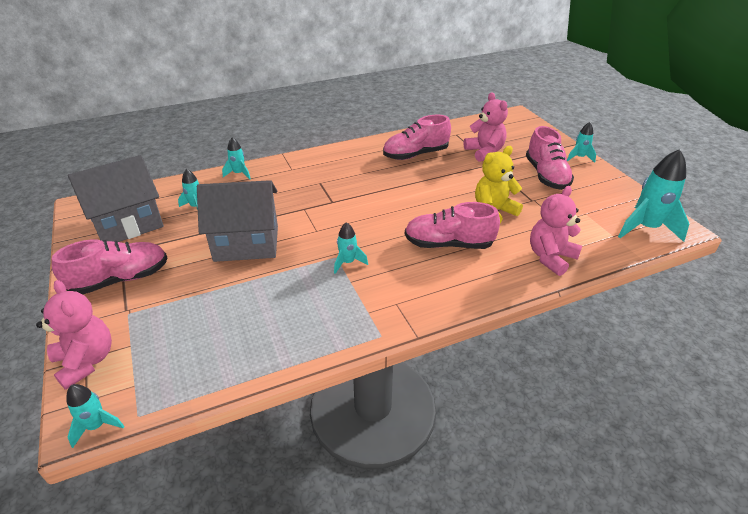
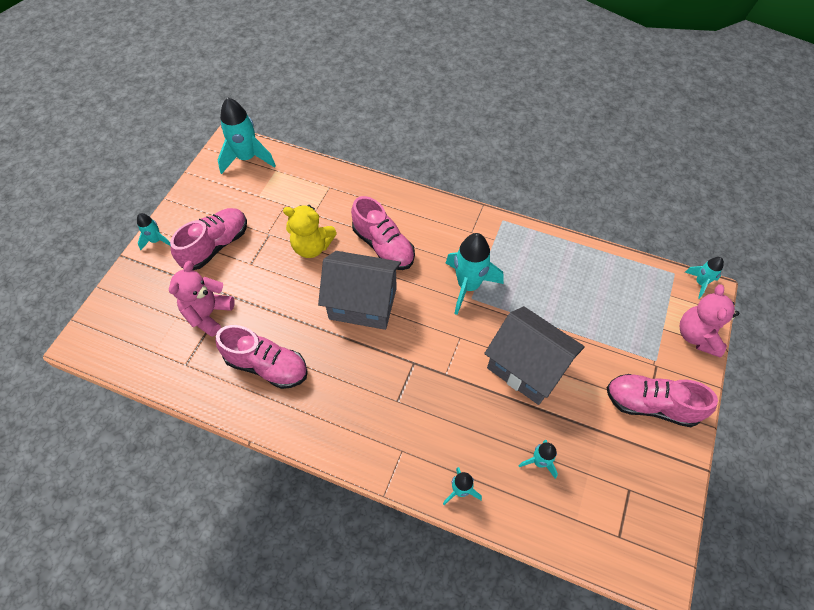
camera: 135 degrees left, 20 degrees up
(128, 224) = (618, 488): grey house -> grey house (363, 303)
(348, 262) = (468, 286): turquoise rocket -> turquoise rocket, size x1.90
(550, 257) = (338, 187): pink teddy bear -> none

